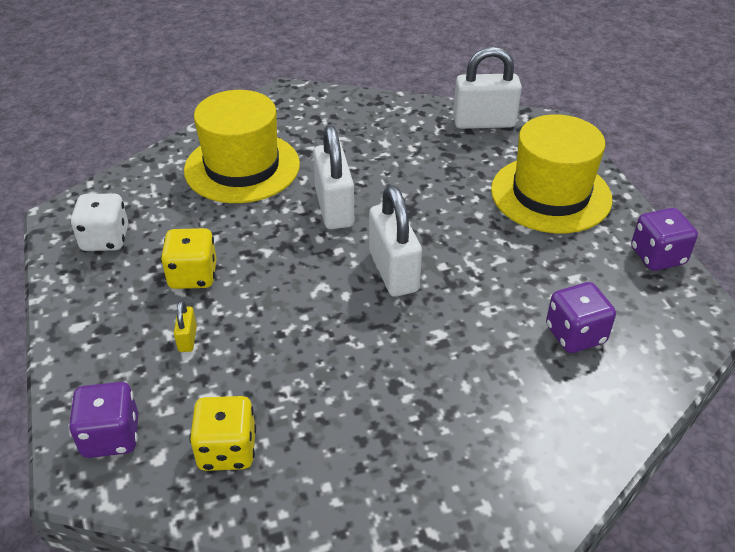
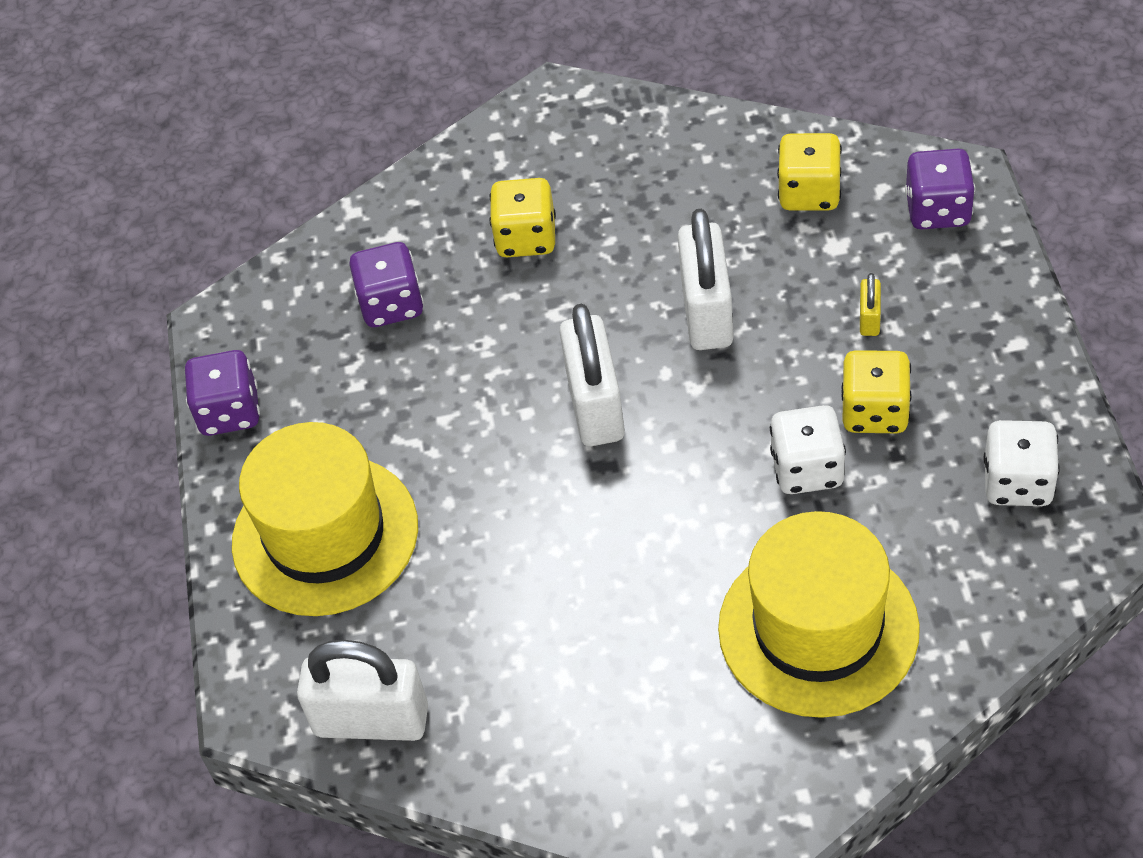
camera: 165 degrees left, 10 degrees up
(243, 241) = (807, 469): none -> white dice
(334, 208) = (667, 525): white padlock -> white padlock (707, 312)
(481, 395) = (526, 238): none -> yellow dice

